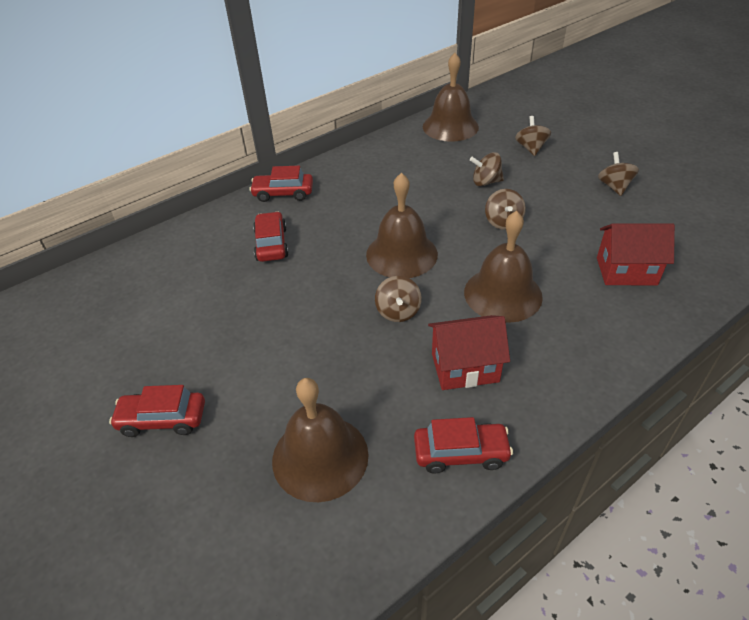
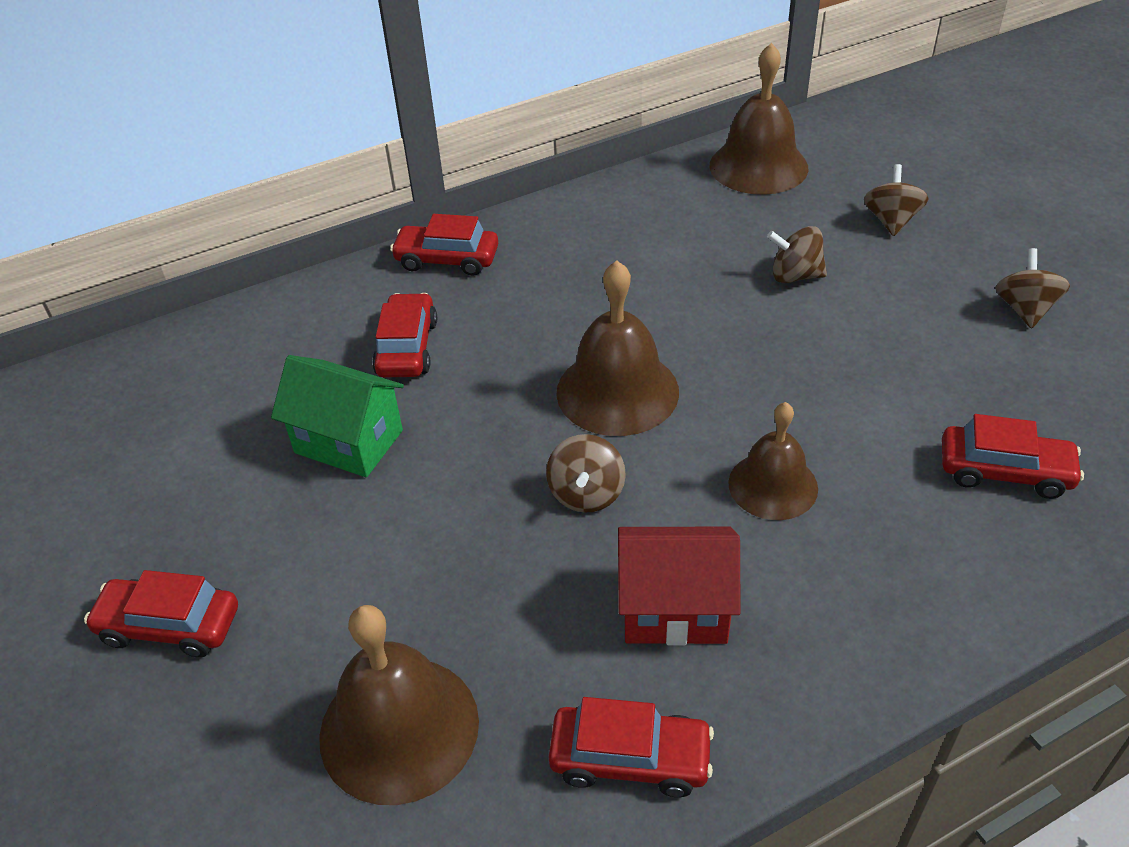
camera: 10 degrees right, 0 degrees up
(249, 300) = (349, 441): none -> green house
(503, 222) = (806, 353): brown spinning top -> none
(503, 294) = (773, 485): brown bell -> brown bell, size x0.66
(626, 271) = (1004, 471): red house -> red car

